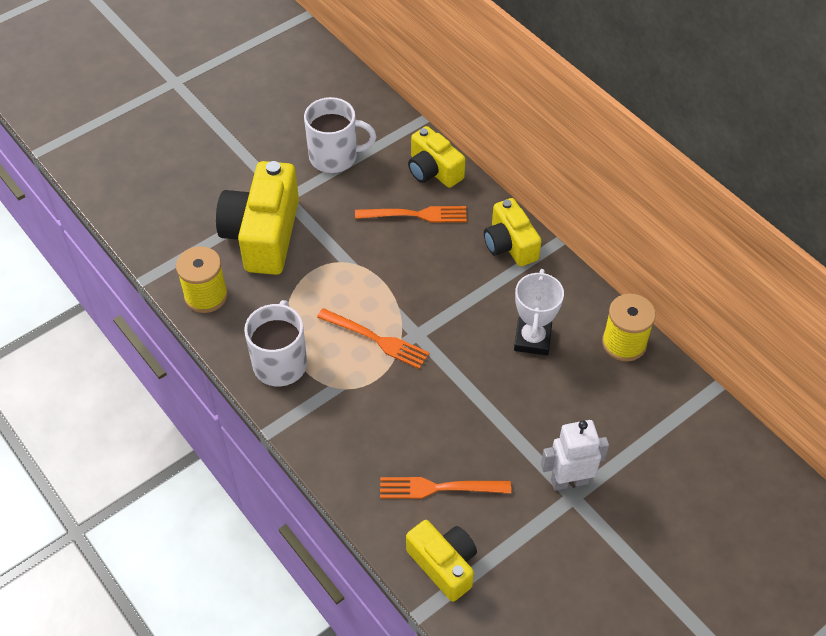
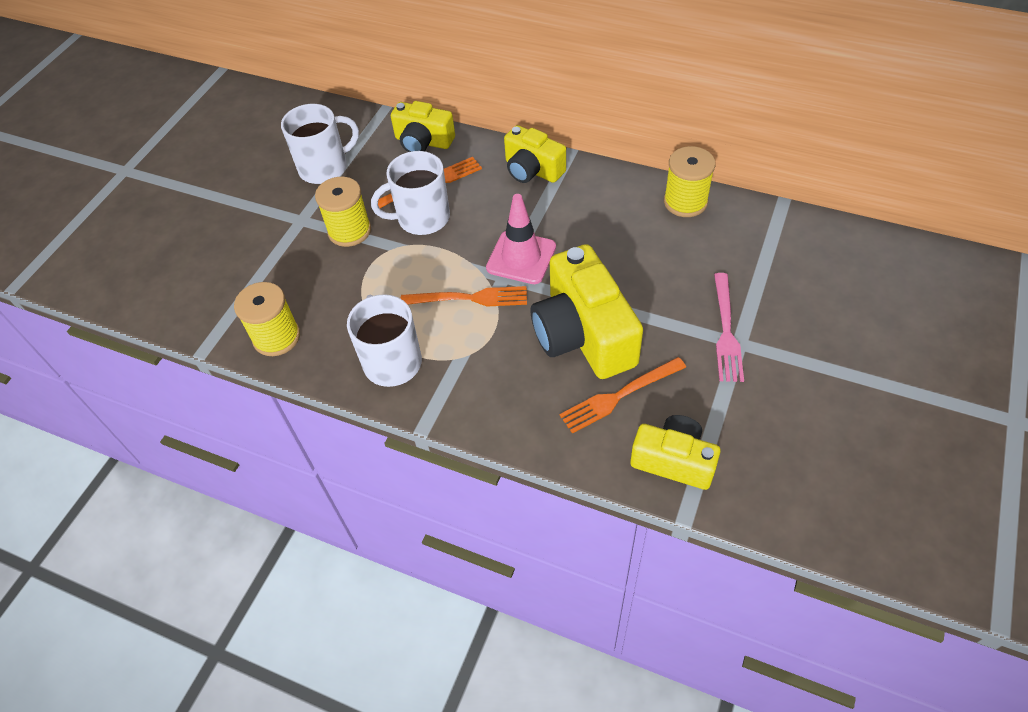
camera: 25 degrees left, 0 degrees up
(263, 235) = (299, 259): yellow camera -> yellow camera (583, 335)
(318, 228) = (349, 231): none -> yellow spool
(385, 245) = (422, 218): none -> white mug
(443, 324) = (521, 257): none -> pink traffic cone
(532, 339) = (607, 234): white trophy -> none
(569, 481) = (726, 332): white robot -> pink fork

